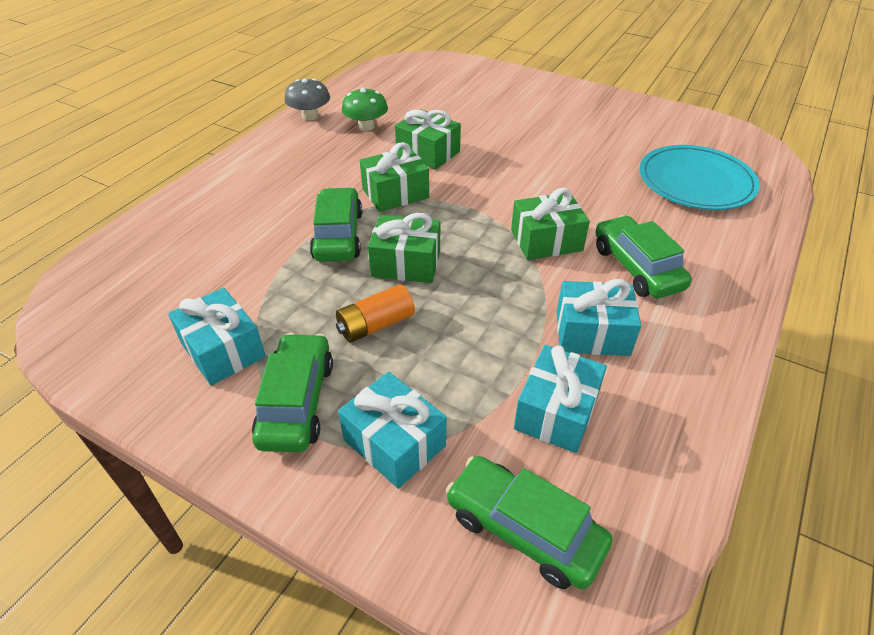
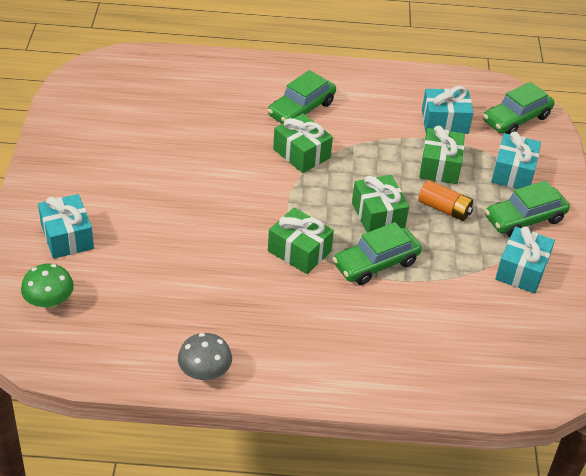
camera: 120 degrees left, 0 degrees up
(366, 126) = (200, 315): green mushroom -> green mushroom (49, 301)
(428, 153) = (222, 252): green gift -> green gift (440, 166)
(524, 529) = (516, 119): green car -> green car turned 45 degrees clockwise
(592, 333) = (376, 118): turquoise gift -> turquoise gift (67, 237)
(696, 181) = (173, 93): turquoise plate -> none

